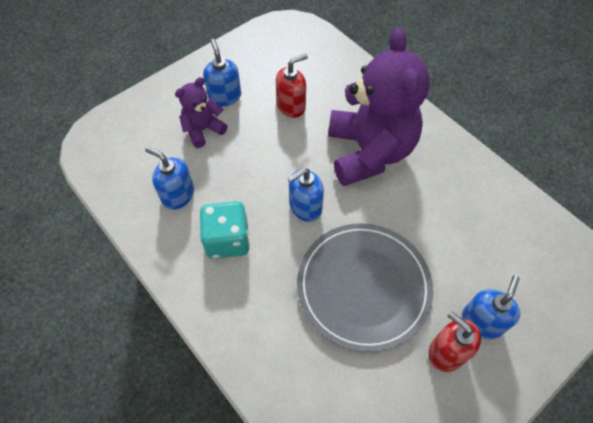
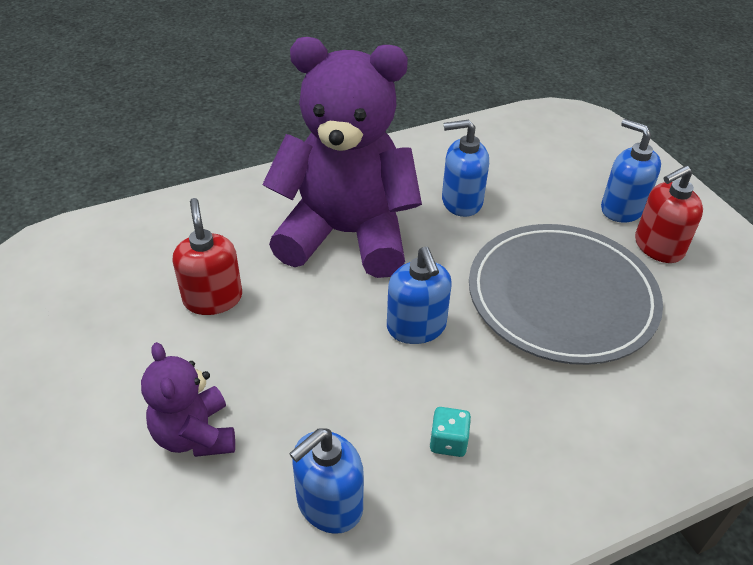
camera: 75 degrees left, 15 degrees down
(225, 96) = (134, 385): blue soap dispenser -> blue soap dispenser (461, 201)
(227, 240) = (448, 442): turquoise dice -> turquoise dice, size x0.48

